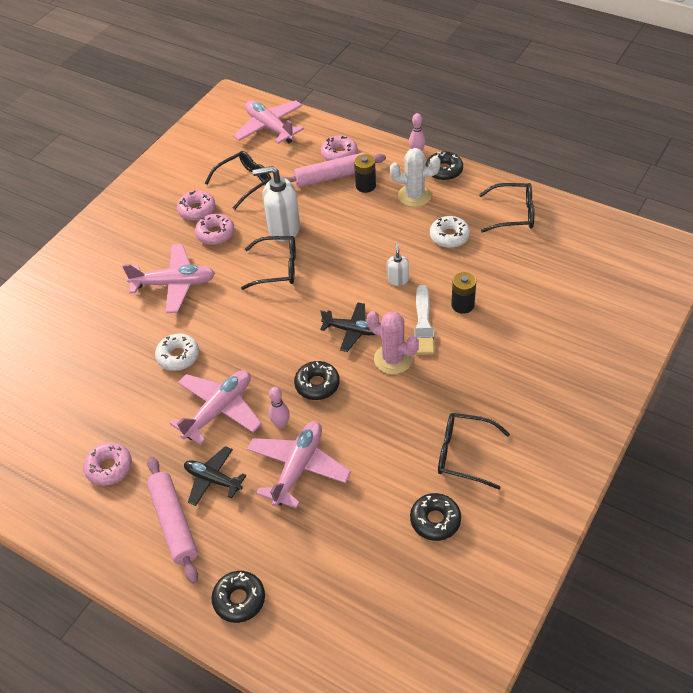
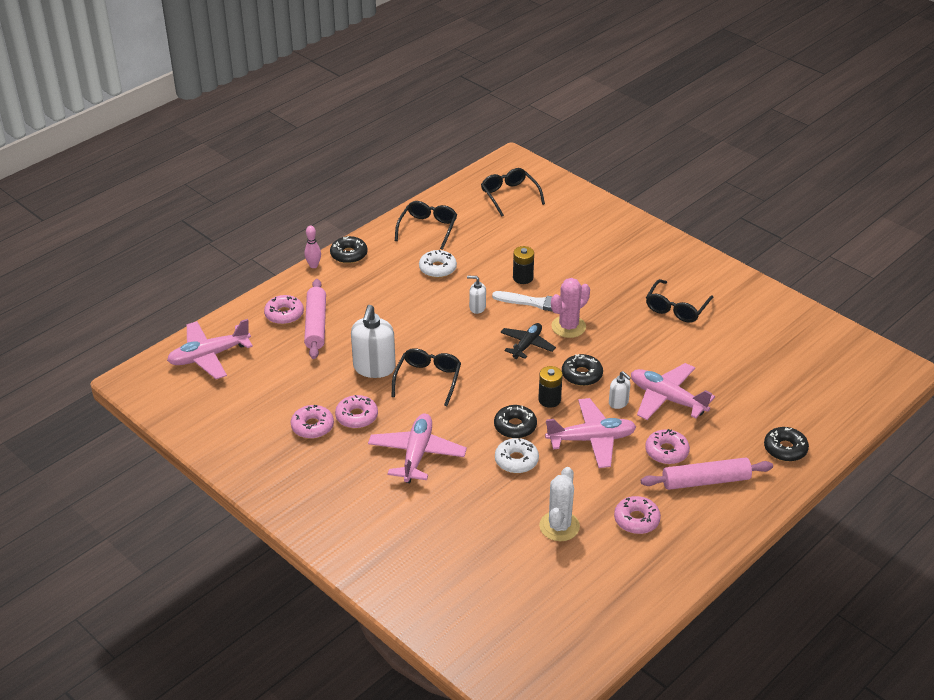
camera: 80 degrees left, 10 degrees down
(213, 479) = (666, 452): black plane -> pink donut
(219, 410) = (591, 439): pink plane -> pink plane turned 120 degrees clockwise
(245, 183) = (289, 386): black glasses -> black glasses (509, 195)
(281, 424) = (618, 403): pink bowling pin -> white soap dispenser
(365, 186) = (342, 305): black battery -> black battery (549, 400)
(414, 196) = (373, 278): white cactus -> white cactus (559, 526)
(435, 520) = (733, 334): black donut -> black donut (515, 426)

